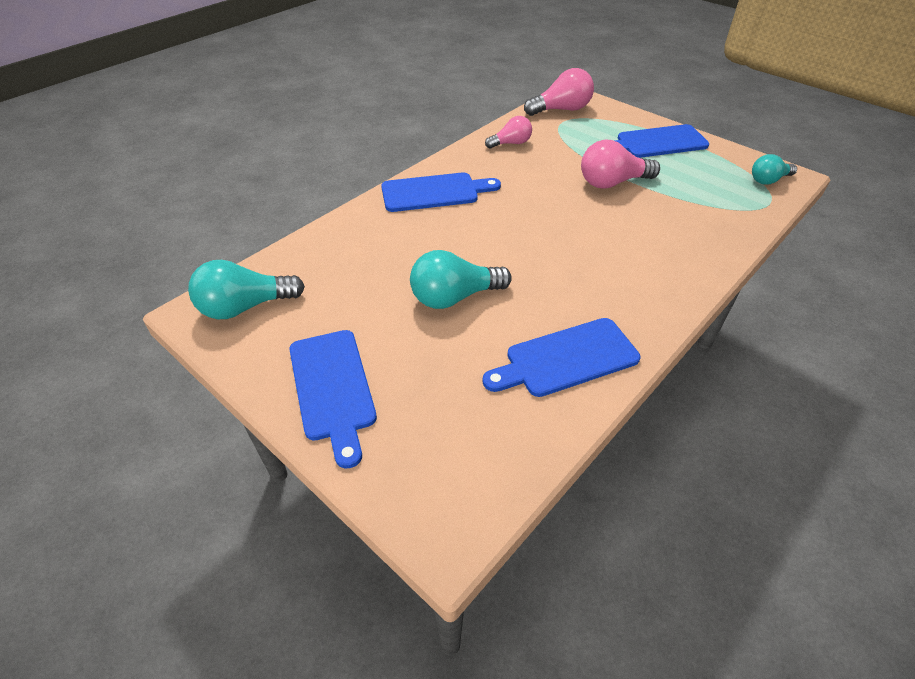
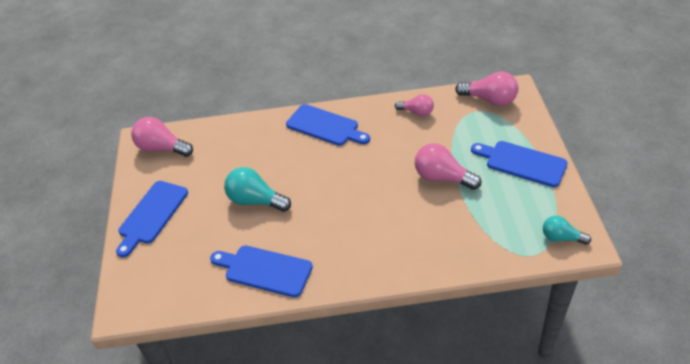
camera: 45 degrees right, 0 degrees up
(245, 307) = (162, 148): turquoise light bulb -> pink light bulb

